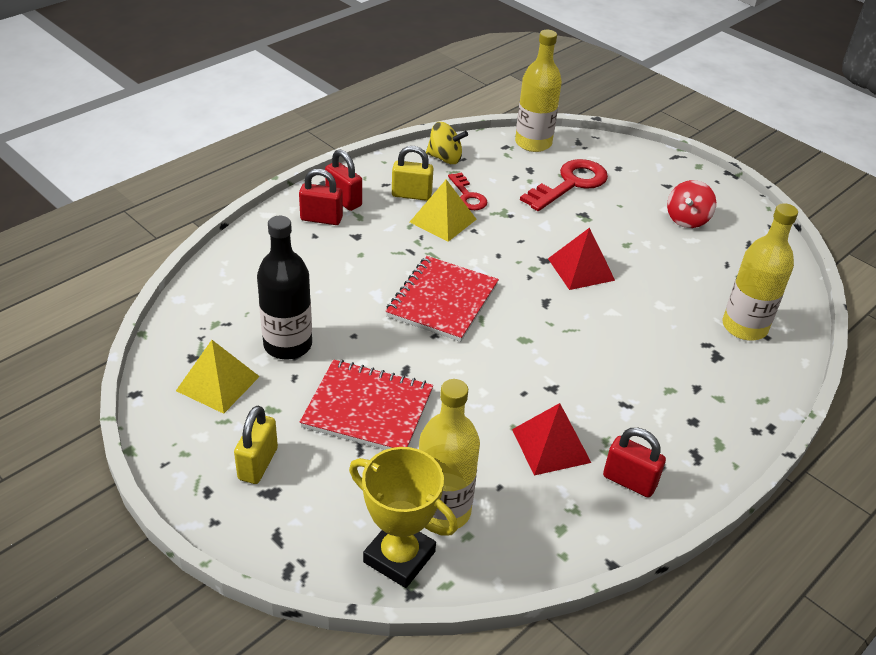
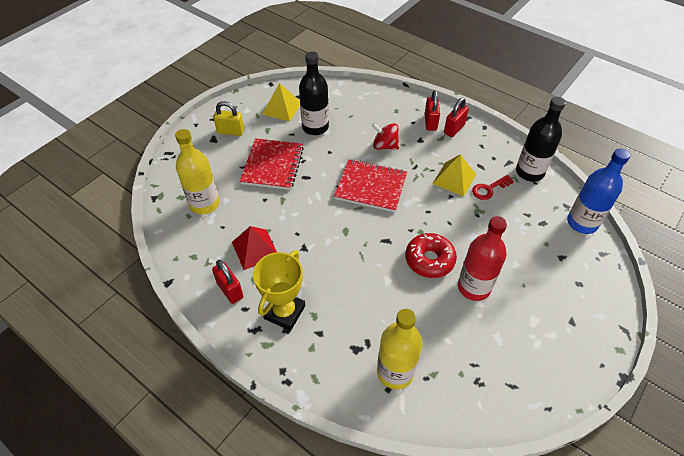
camera: 85 degrees right, 10 degrees up
(399, 557) = (175, 190): yellow trophy -> yellow trophy (284, 312)
(411, 195) = (475, 160): yellow padlock -> none
(445, 158) = (529, 172): yellow spinning top -> black bottle
(533, 143) = (582, 223): yellow bottle -> blue bottle
(570, 184) = (536, 250): red key -> none
(581, 269) = (429, 260): red pyramid -> red donut
(623, 242) = (474, 287): none -> red bottle
(629, 481) = (230, 290): red padlock -> red padlock turned 60 degrees counterclockwise
(687, 219) = (526, 335): red spinning top -> red spinning top (385, 146)

